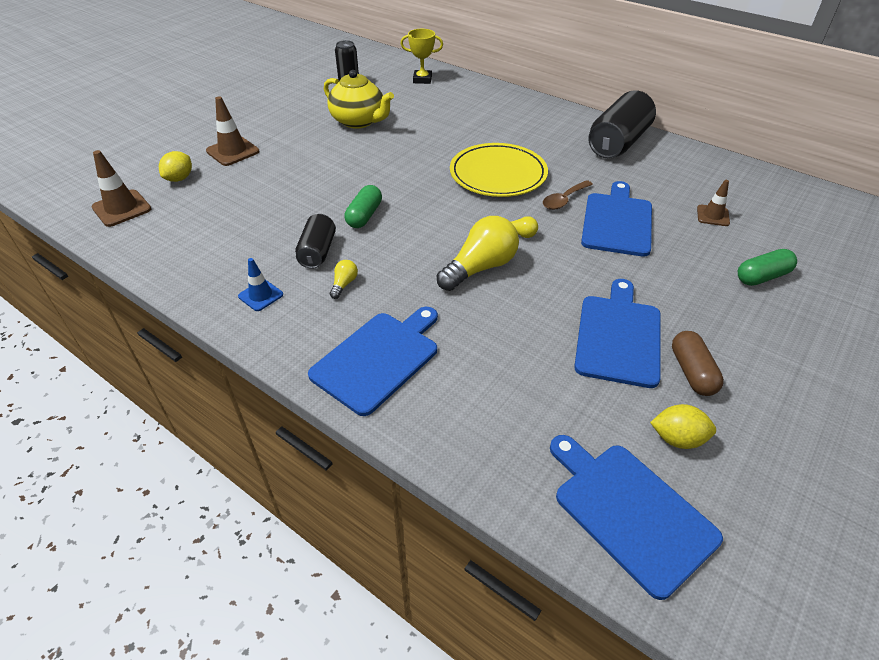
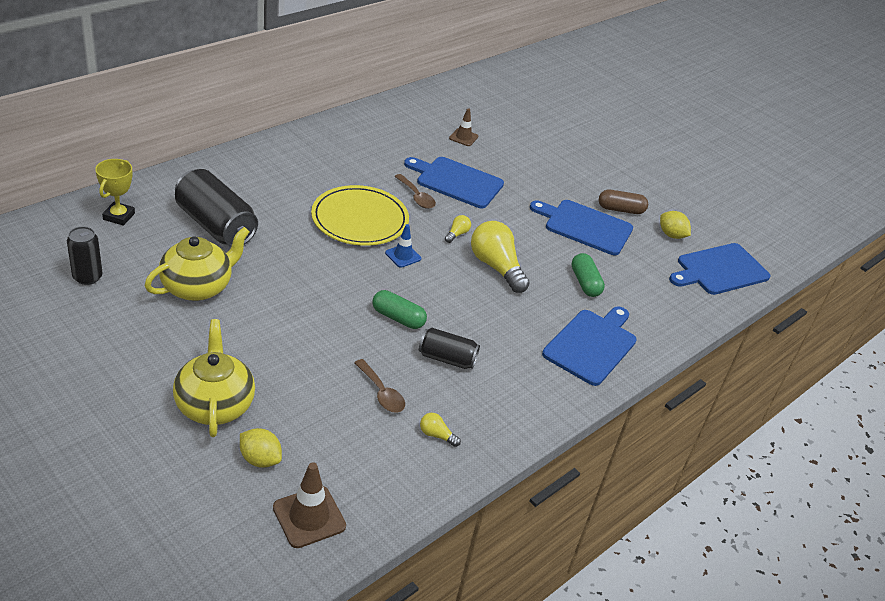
camera: 85 degrees left, 5 degrees down
(233, 151) = (214, 405): brown traffic cone -> yellow teapot
(260, 295) = (502, 405): blue traffic cone -> blue traffic cone (403, 256)
(261, 221) = (381, 393): none -> brown spoon
(344, 284) = (499, 349): yellow light bulb -> yellow light bulb (436, 435)
(378, 359) = (591, 345): blue cutting board -> blue cutting board turned 75 degrees clockwise
(618, 143) = (338, 139): black can -> black can (216, 225)
(677, 438) = (671, 235): yellow lemon -> yellow lemon turned 60 degrees counterclockwise
(762, 277) = (538, 147): green capsule -> green capsule (585, 283)

